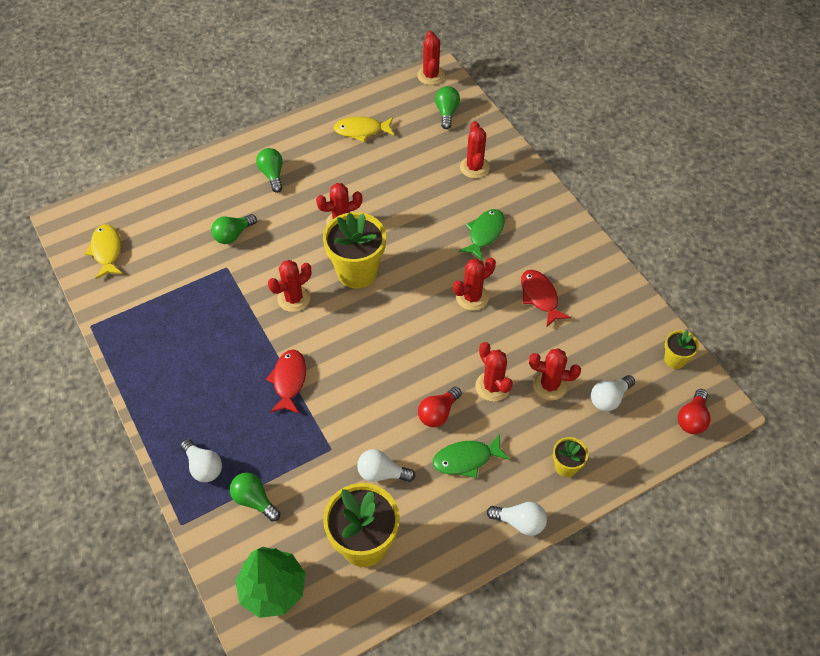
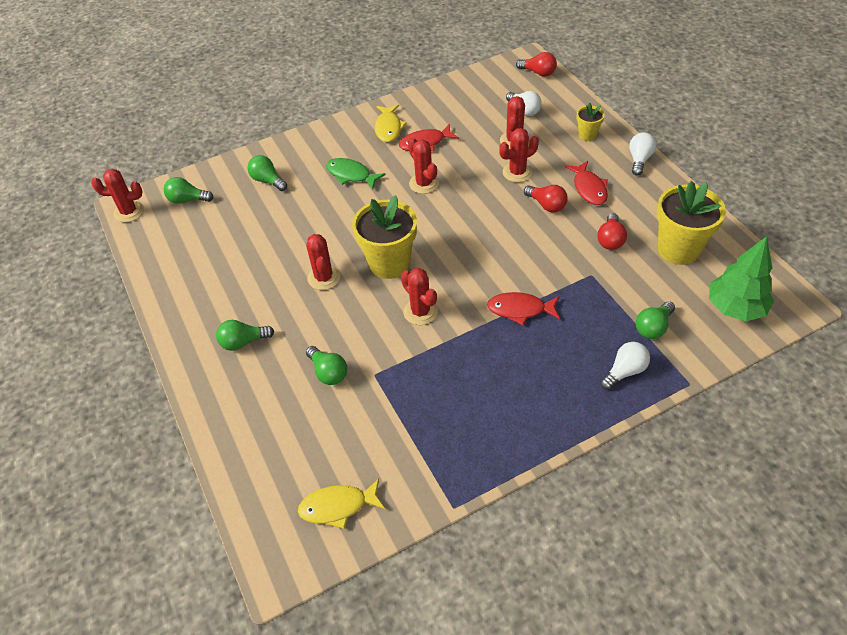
camera: 85 degrees left, 5 degrees down
(361, 131) = (195, 266): yellow fish -> yellow fish (388, 128)
(382, 473) = (610, 240): white light bulb -> red light bulb
(466, 459) = (589, 188): green fish -> red fish
(474, 167) = (268, 180): red cactus -> green light bulb
(674, 359) = (486, 77): yellow flower pot -> none

